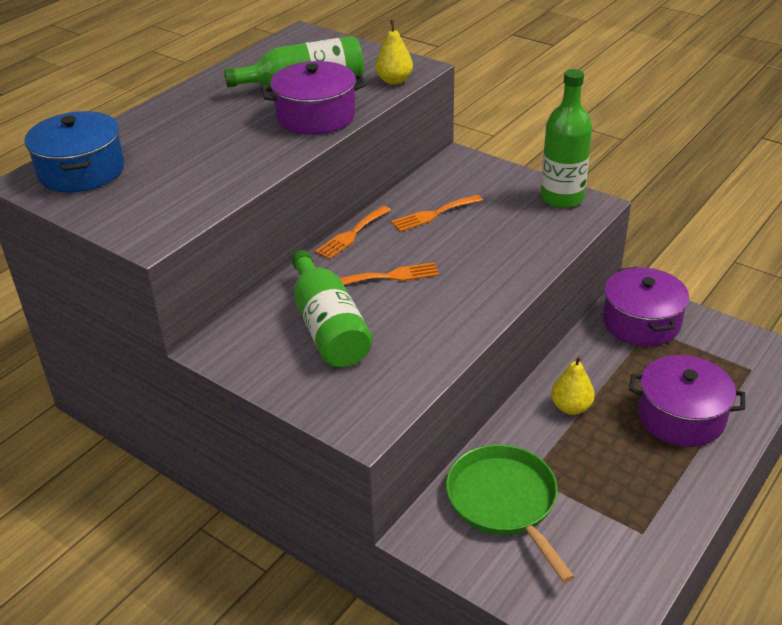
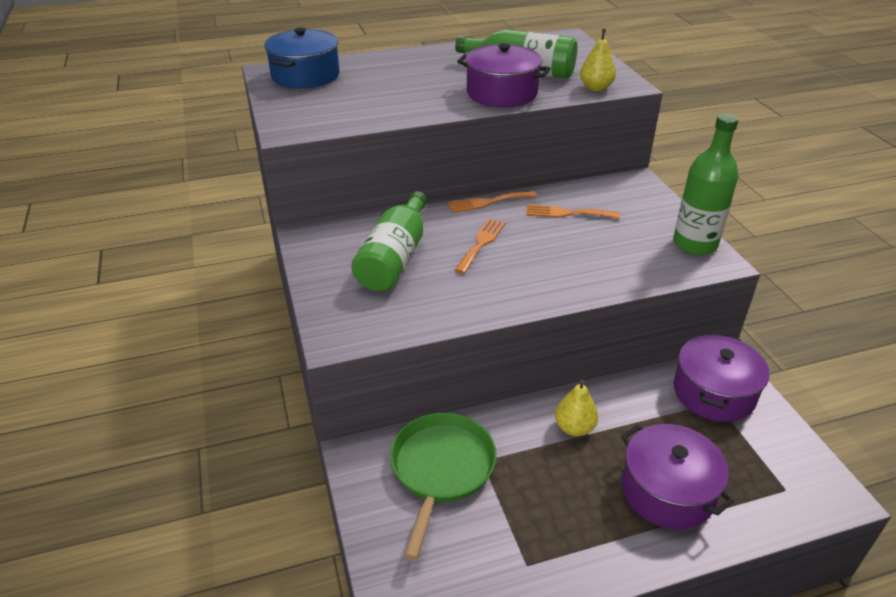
camera: 35 degrees right, 0 degrees up
(391, 276) = (481, 243): orange fork -> orange fork turned 90 degrees counterclockwise

